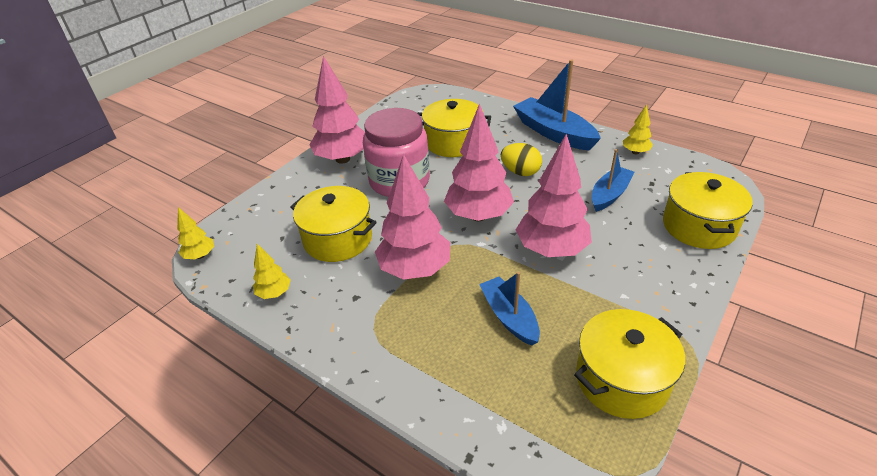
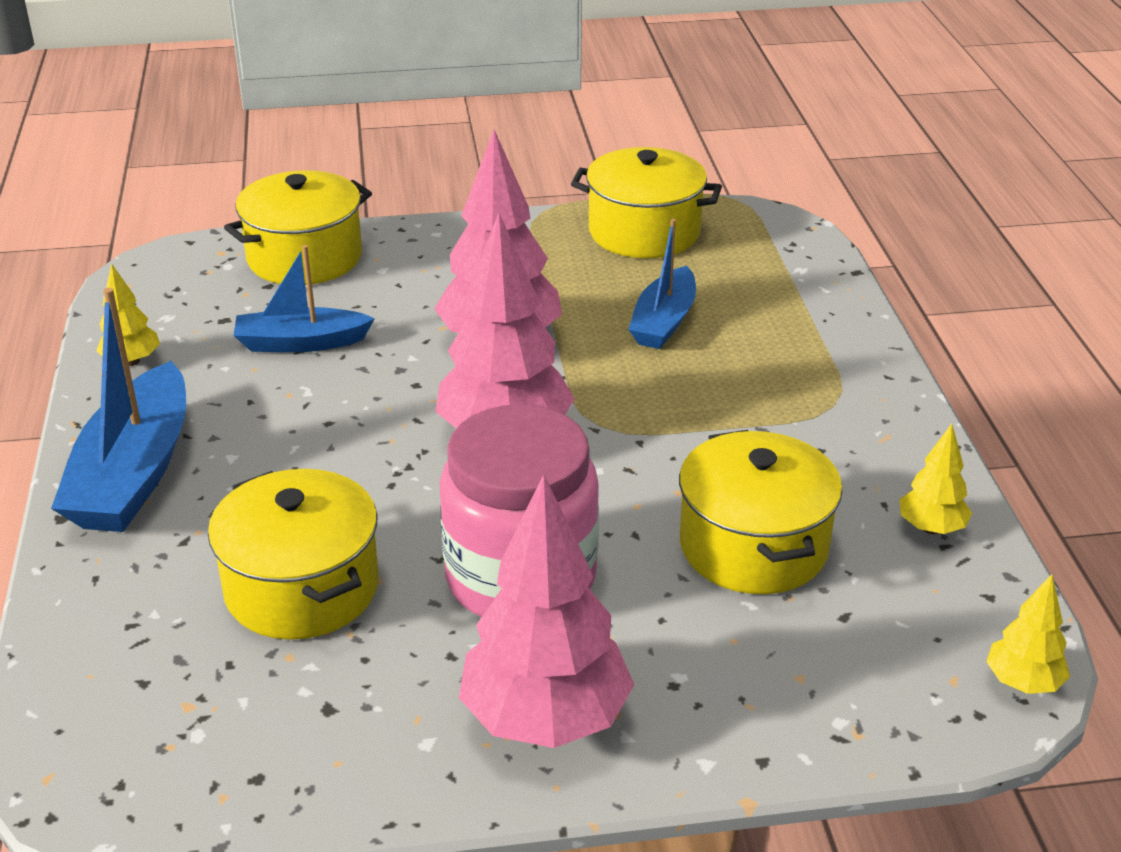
camera: 135 degrees left, 5 degrees down
(415, 269) = (697, 430): pink tree -> none
(520, 172) = (327, 450): yellow egg -> none

